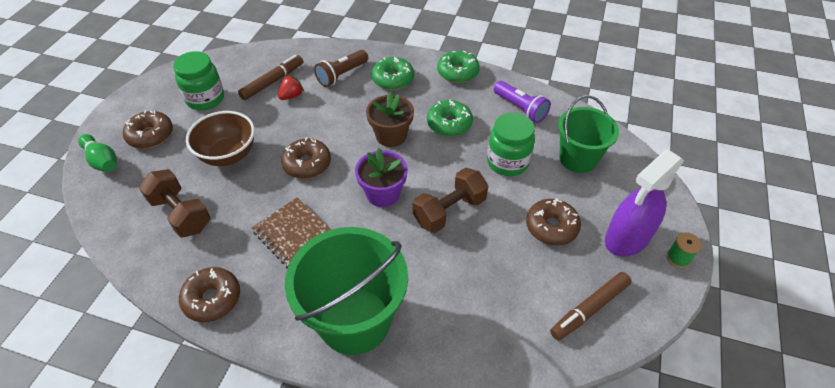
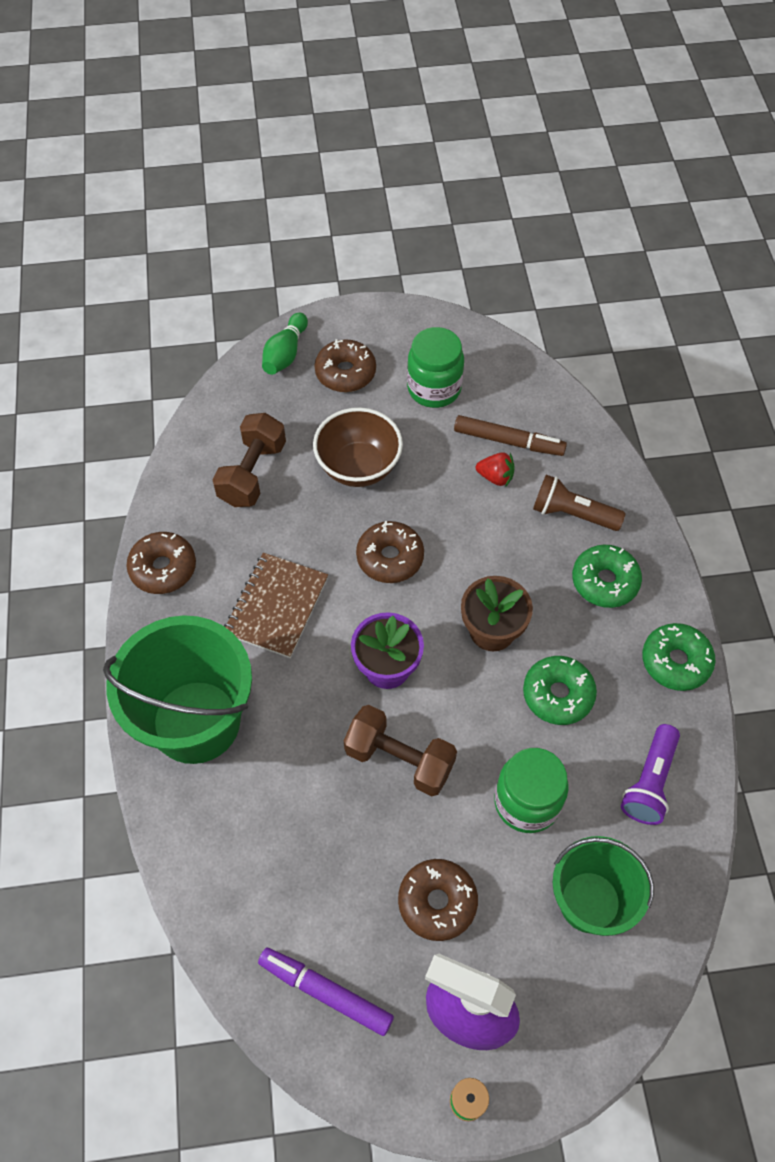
camera: 65 degrees right, 10 degrees up
(589, 309) = (325, 992): brown marker -> purple marker

